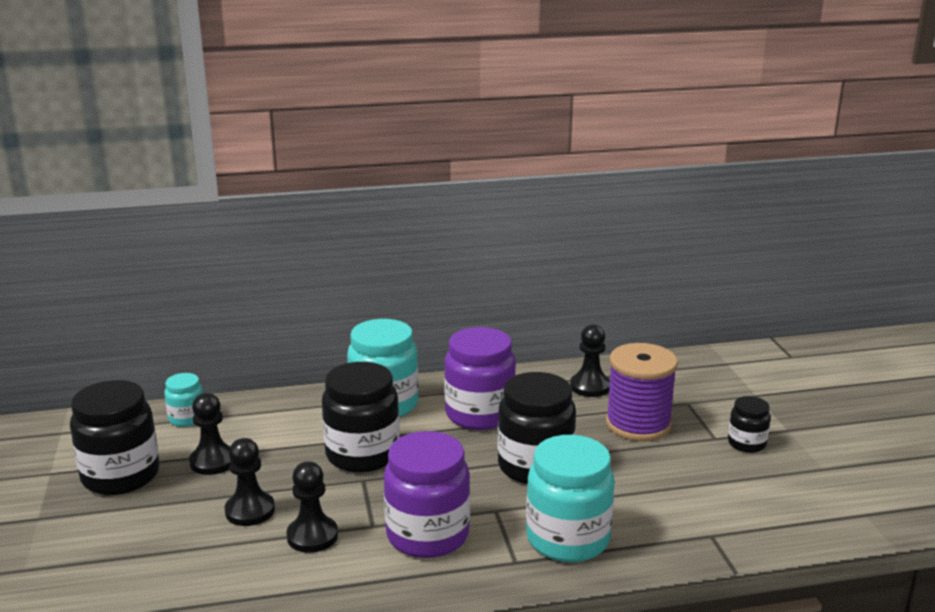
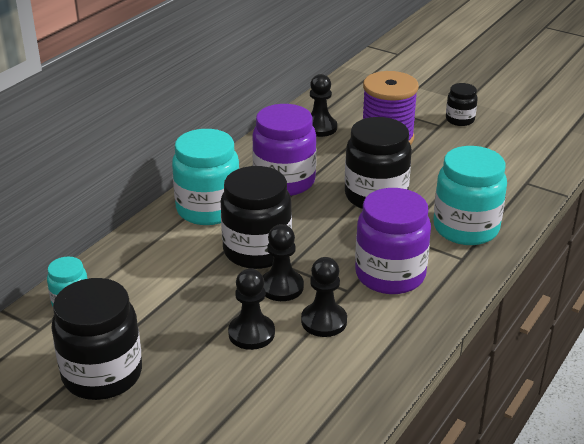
camera: 45 degrees left, 10 degrees up
(213, 461) = (157, 319): black pawn -> black pawn (281, 287)

